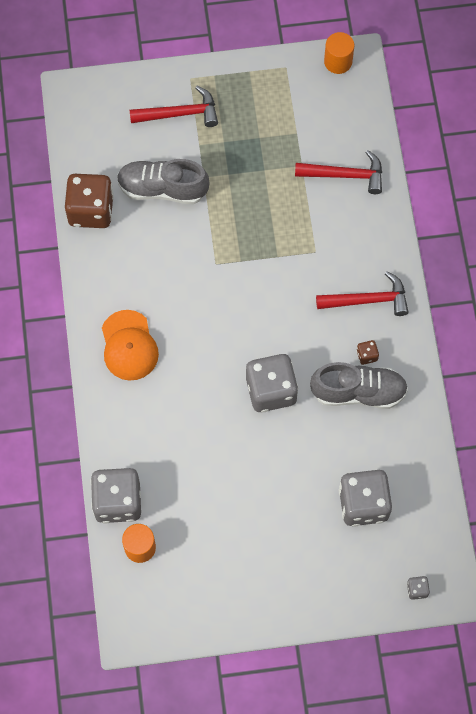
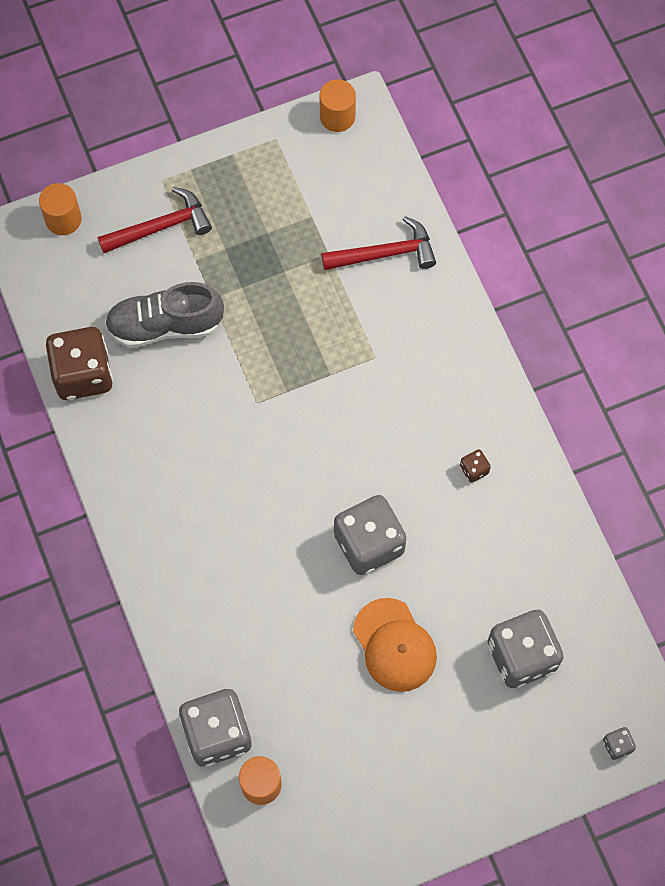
camera: 15 degrees left, 0 degrees up
(108, 90) = (63, 219): none -> orange cylinder
(129, 345) = (177, 532): orange cap -> orange cap (394, 645)
(358, 392) = (476, 517): grey shoe -> none
(368, 300) = (456, 401): red hammer -> none

